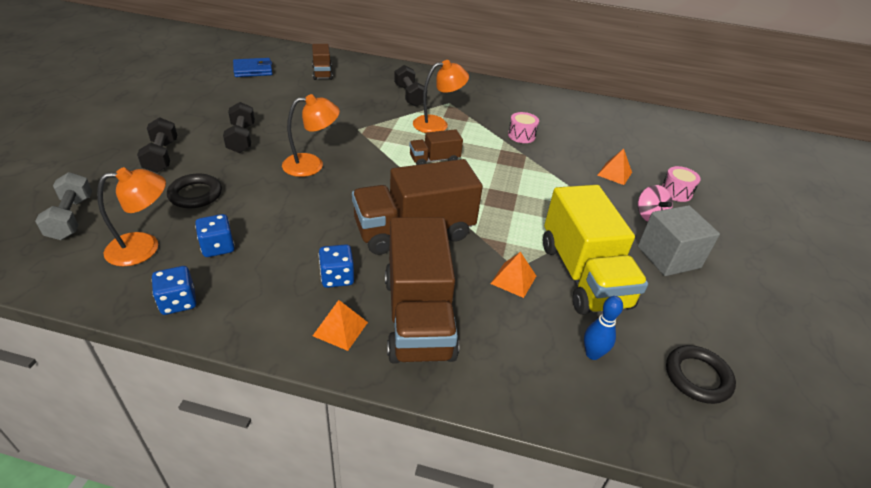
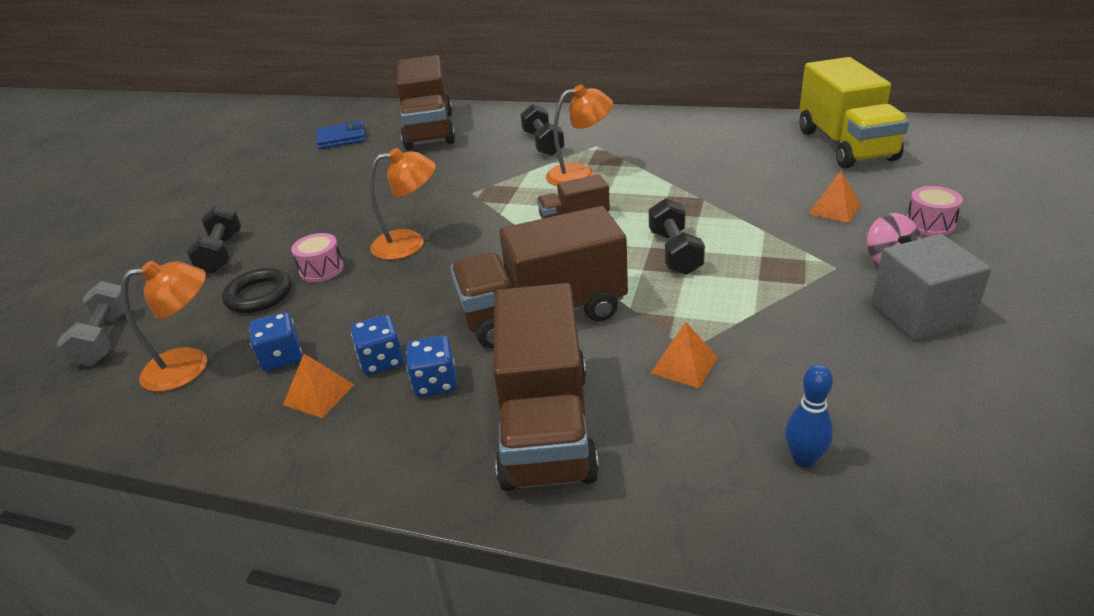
camera: 10 degrees right, 5 degrees down
(178, 302) = (226, 431): blue dice -> blue dice (382, 361)
(241, 138) = (322, 221): black dumbbell -> black dumbbell (675, 252)
(322, 73) = (429, 130): brown truck -> brown truck, size x1.99
(340, 329) = (436, 450): orange pyramid -> orange pyramid (318, 394)
(521, 135) = (697, 175): pink drum -> pink drum (321, 269)
(583, 275) = (788, 350): yellow truck -> yellow truck (845, 145)
(697, 377) = (973, 482): black ring -> none

